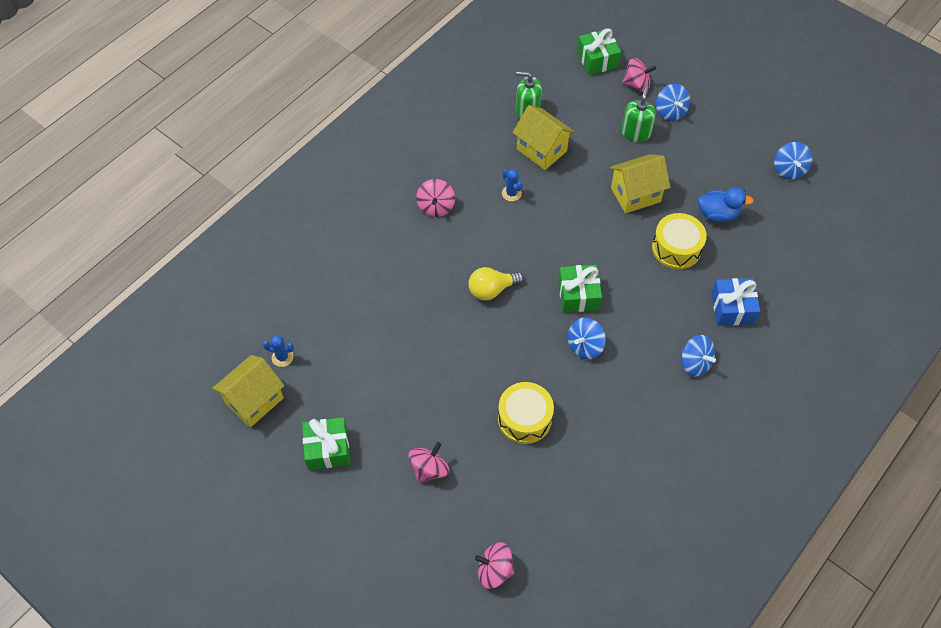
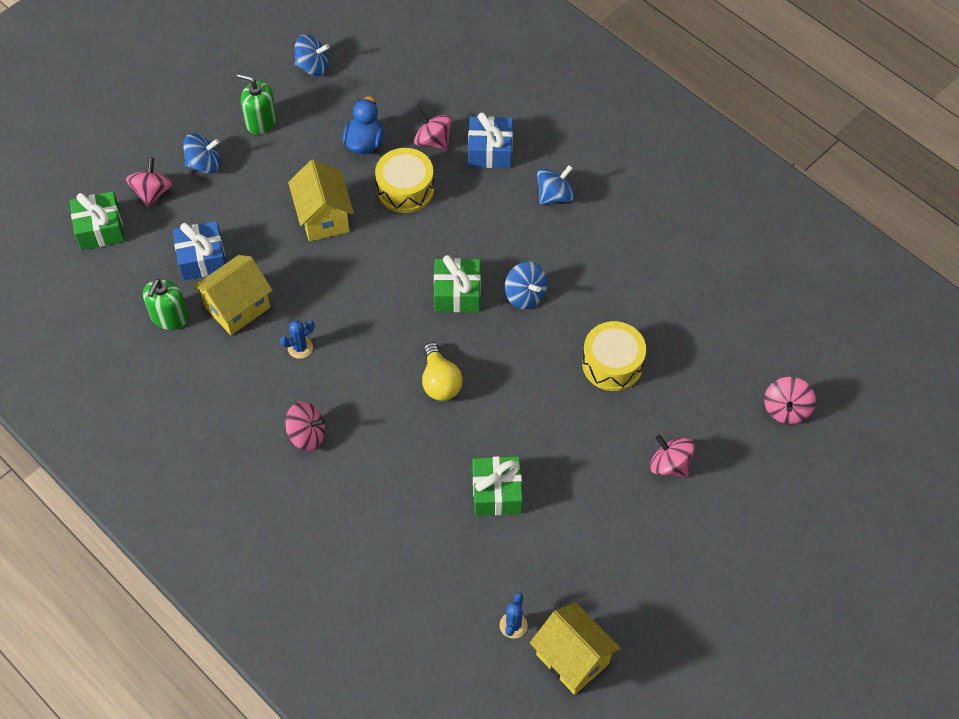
camera: 85 degrees left, 0 degrees up
(327, 449) = (641, 573): green gift -> green gift (497, 492)
(582, 123) = (202, 259): none -> blue gift
(635, 133) = (230, 204): green soap dispenser -> green soap dispenser (261, 121)
(732, 264) = (433, 141): none -> pink spinning top

